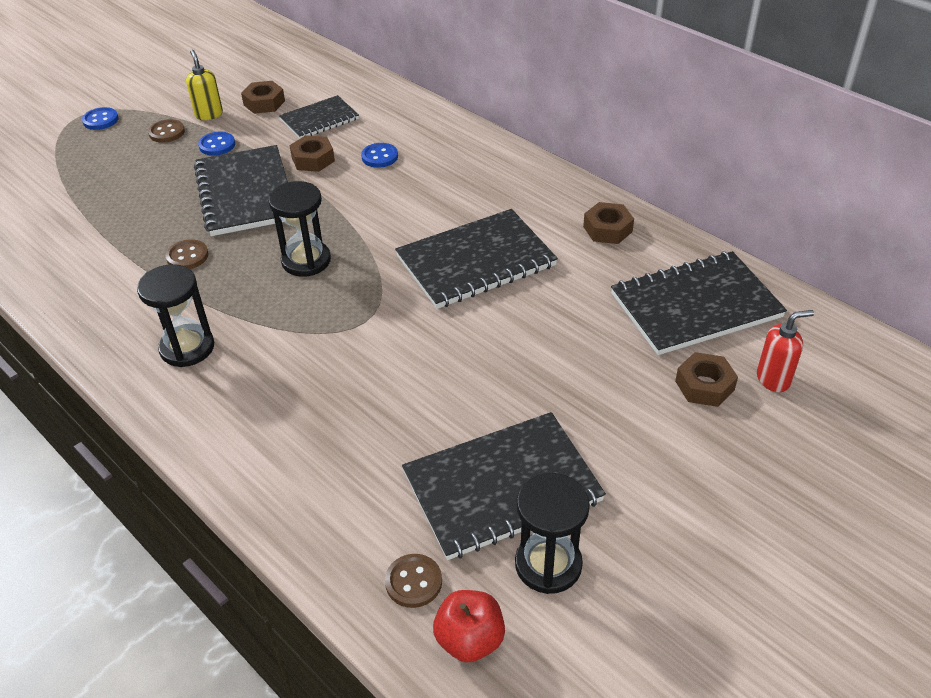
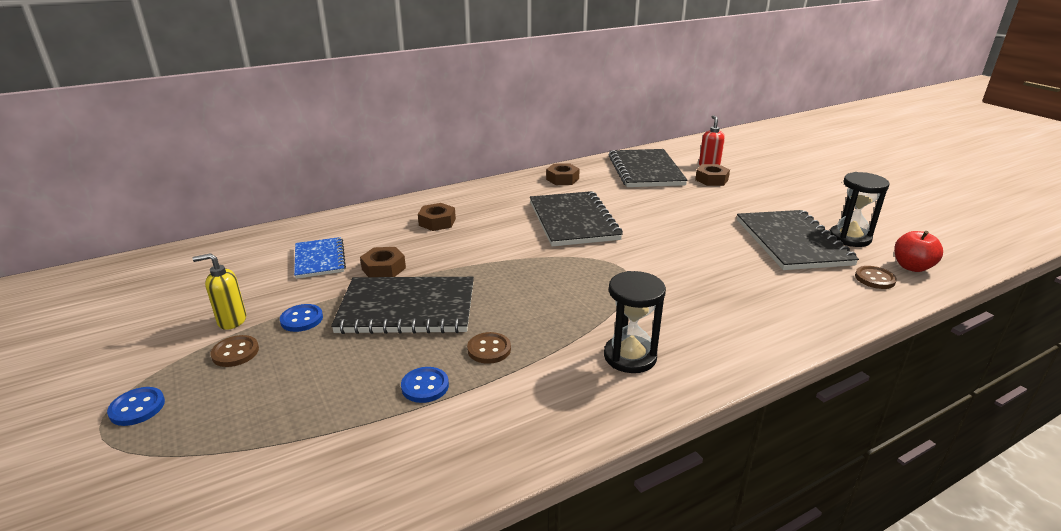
camera: 75 degrees left, 15 degrees down
(264, 103) = (252, 285): brown nut -> brown nut (437, 222)
(306, 261) = (534, 286): black hourglass -> none
(319, 119) = (319, 259): black notebook -> blue notebook
(379, 157) = (410, 239): blue button -> blue button (425, 386)

